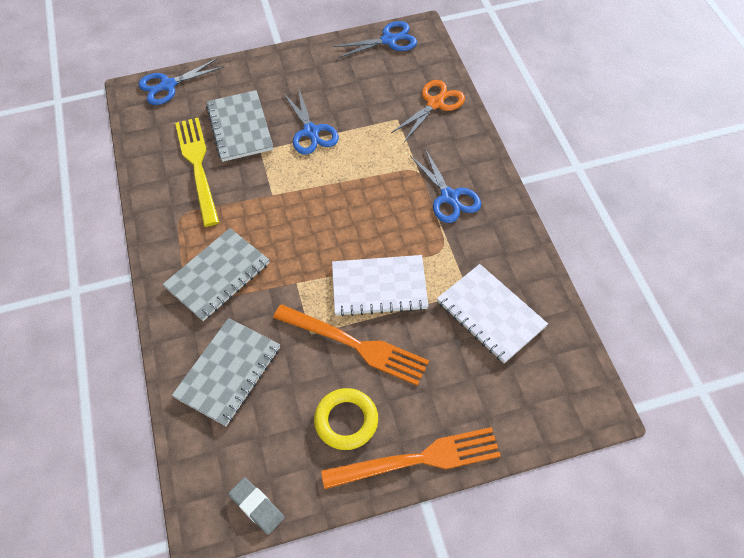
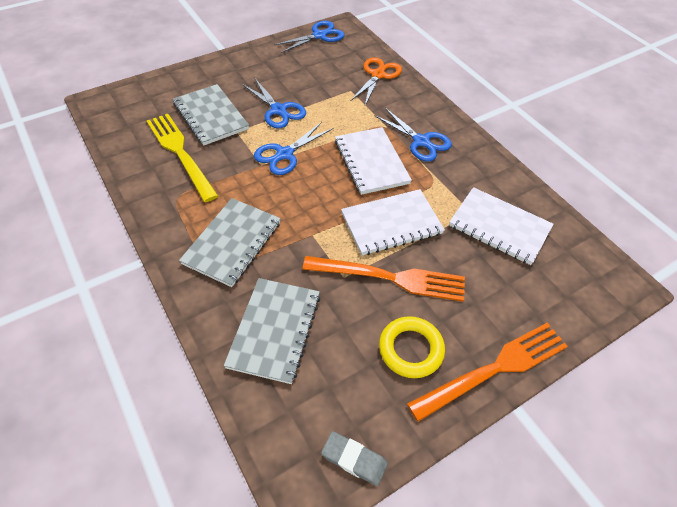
camera: 20 degrees left, 5 degrees down
(168, 85) = (130, 93): blue scissors -> blue scissors (285, 154)
(386, 212) = (371, 162): none -> white notebook

